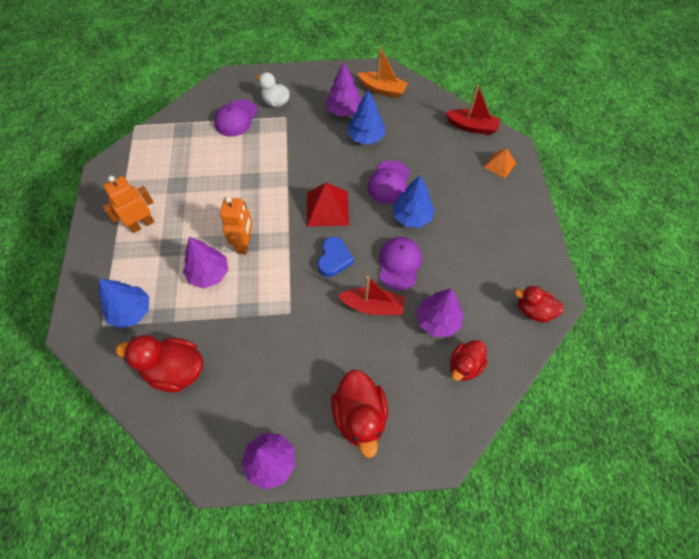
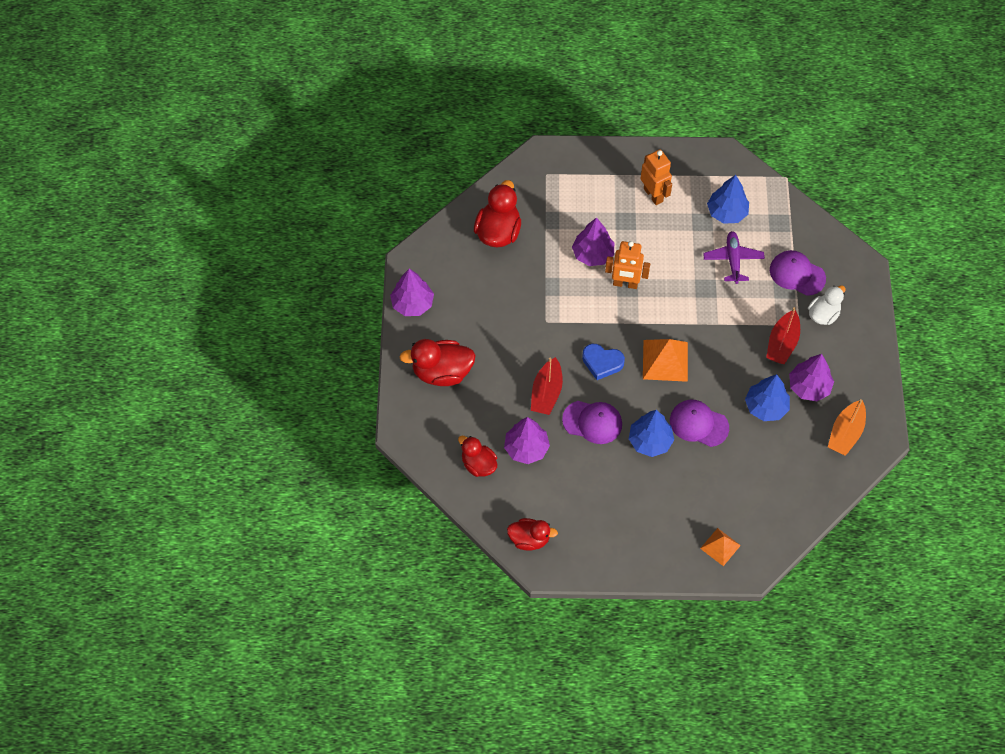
camera: 95 degrees right, 0 degrees up
(131, 311) = (557, 195): blue tree -> blue tree (726, 212)
(220, 161) = (733, 260): none -> purple plane
(327, 208) = (665, 360): red pyramid -> orange pyramid
(472, 127) = (781, 527): red boat -> red boat (782, 343)
(533, 310) = (529, 539): red duck -> red duck turned 75 degrees clockwise

